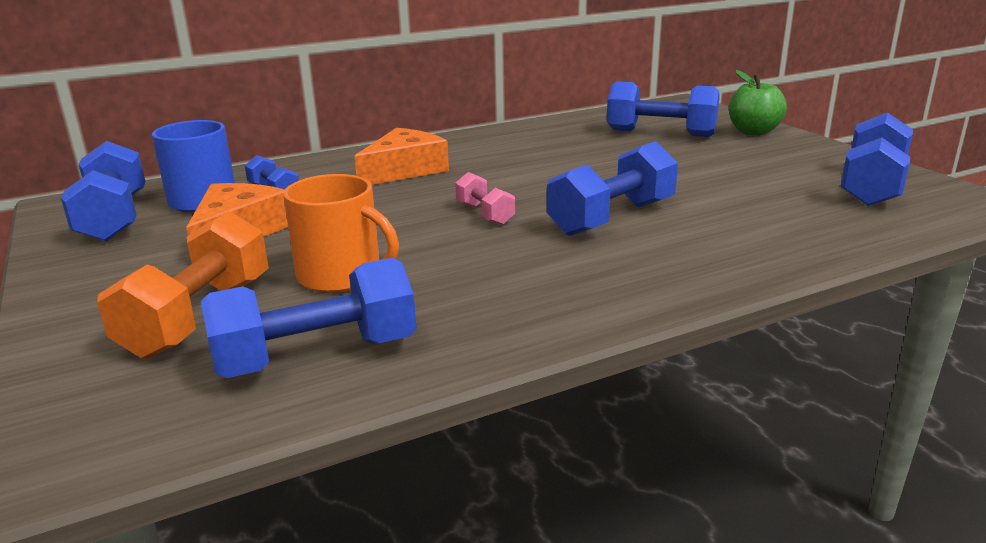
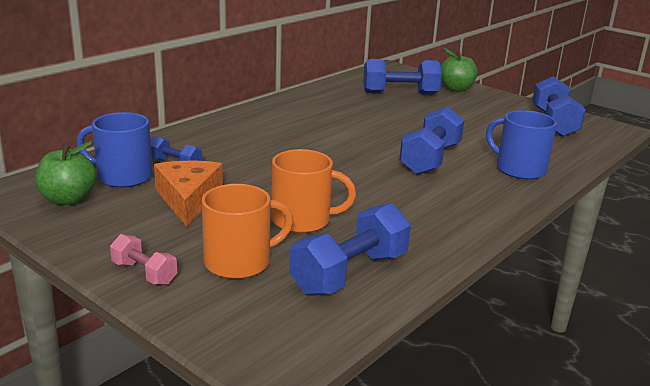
camera: 25 degrees left, 0 degrees up
(114, 218) = (68, 199): blue dumbbell -> green apple
(198, 317) = (240, 262): orange dumbbell -> orange mug
(404, 170) = (254, 137): orange cheese -> none
(485, 214) = (348, 165): pink dumbbell -> pink dumbbell (144, 273)
(742, 245) = (519, 169): none -> blue mug

